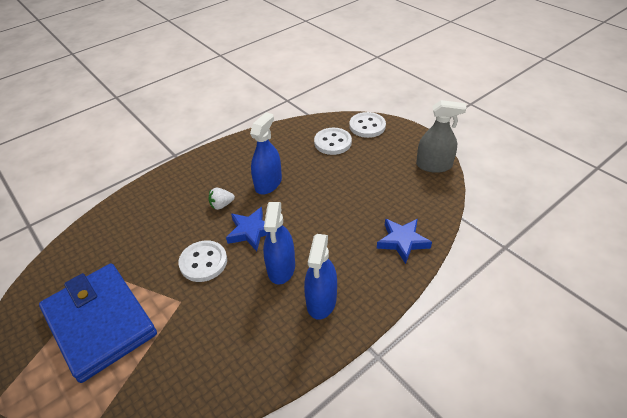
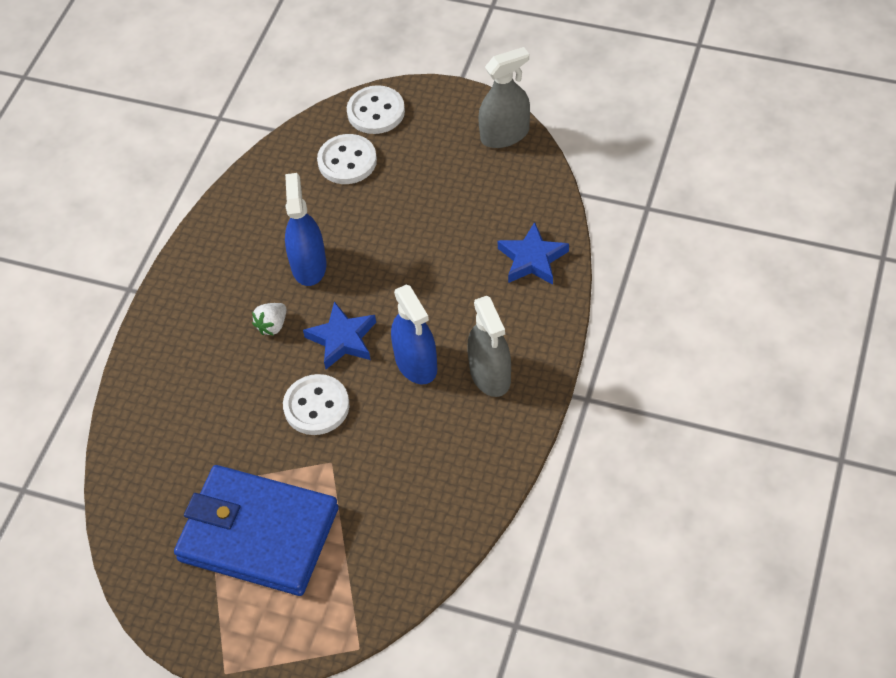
camera: 30 degrees left, 10 degrees up
(321, 301) = (490, 375): blue spray bottle -> grey spray bottle

